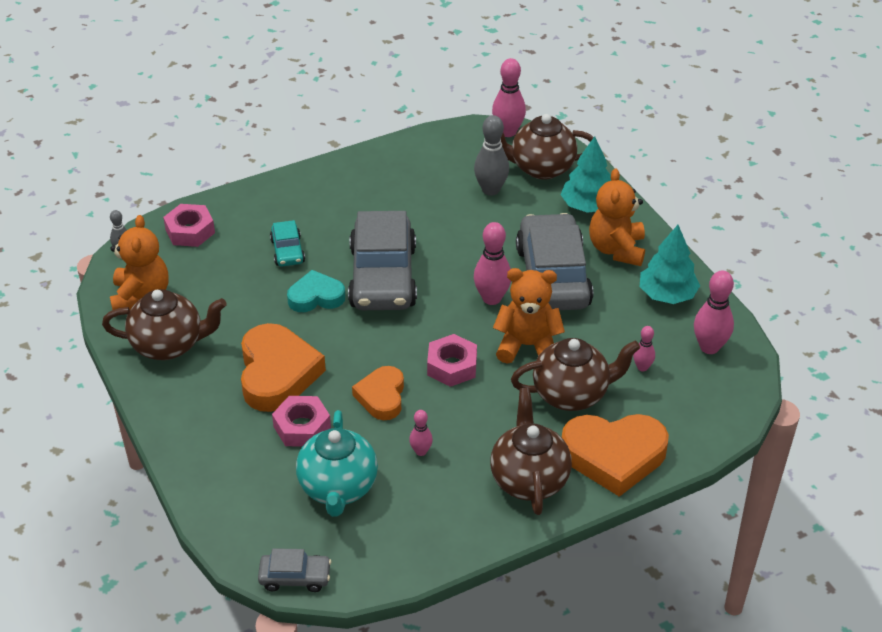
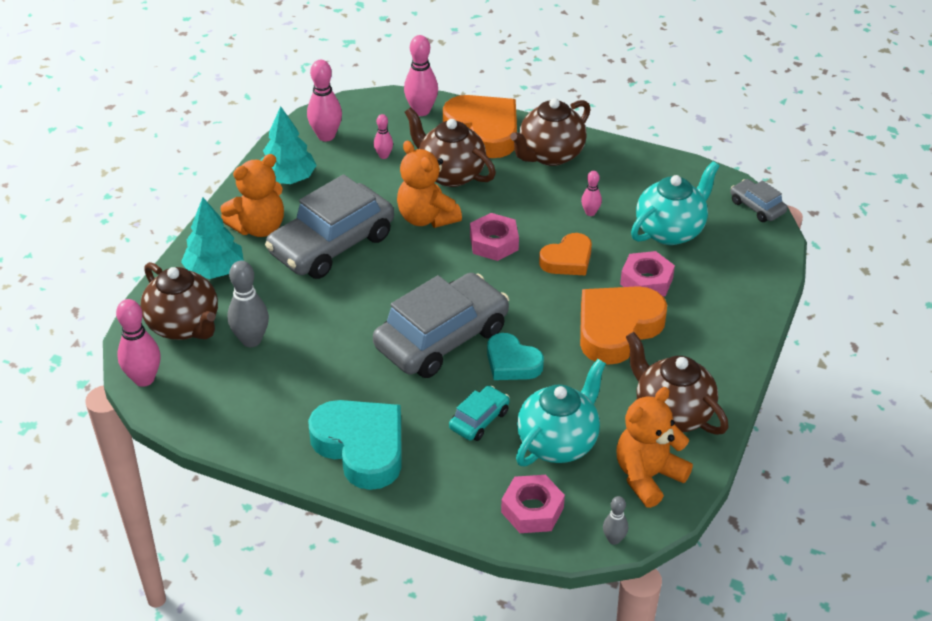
camera: 130 degrees left, 0 degrees up
(221, 275) = (558, 442): none -> turquoise teapot
(333, 190) = (361, 447): none -> turquoise heart
(491, 298) = (396, 263): pink bowling pin -> pink bowling pin (421, 111)

